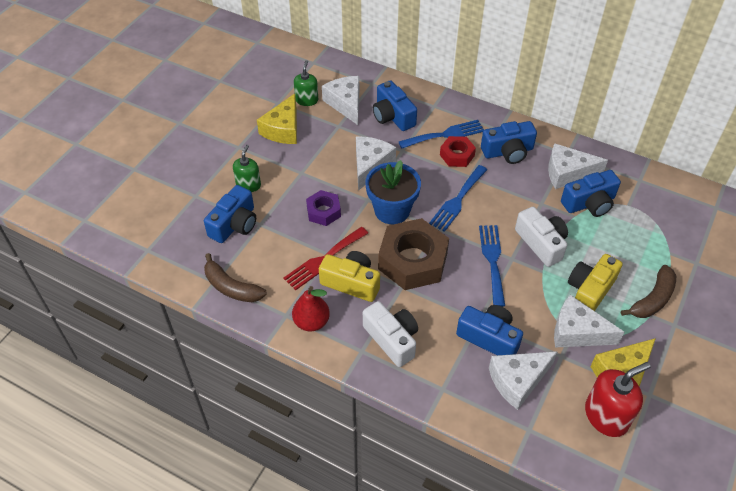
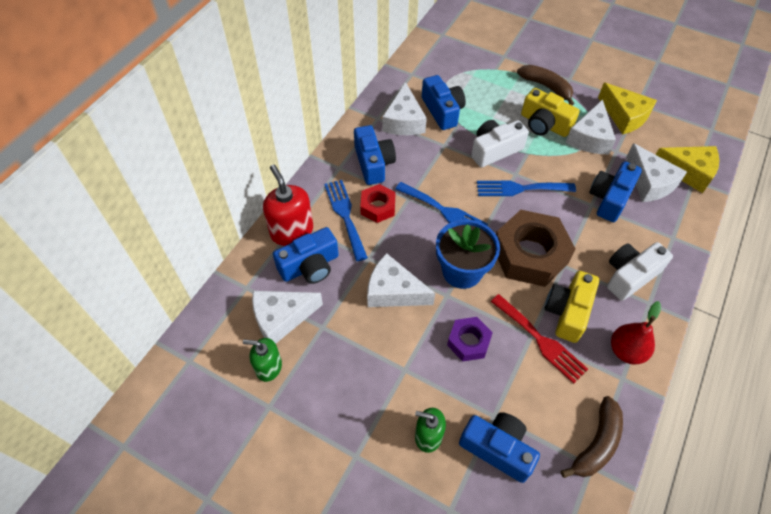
camera: 90 degrees left, 5 degrees up
(283, 129) = (324, 396): yellow cheese -> yellow cheese (688, 172)
(606, 416) = (666, 131): red soap dispenser -> red soap dispenser (292, 231)

